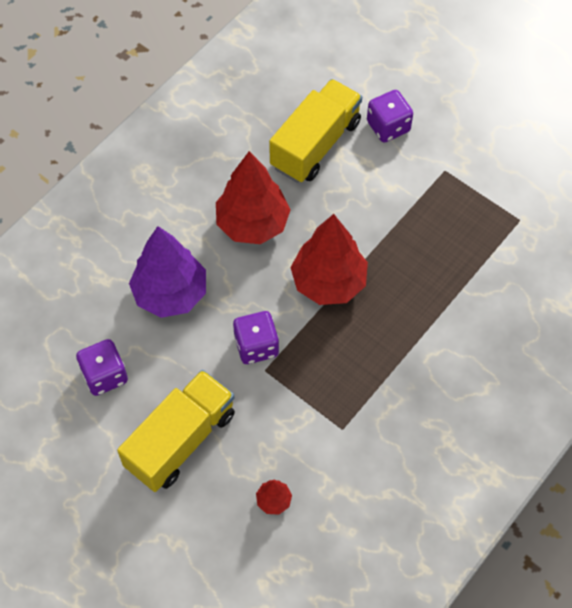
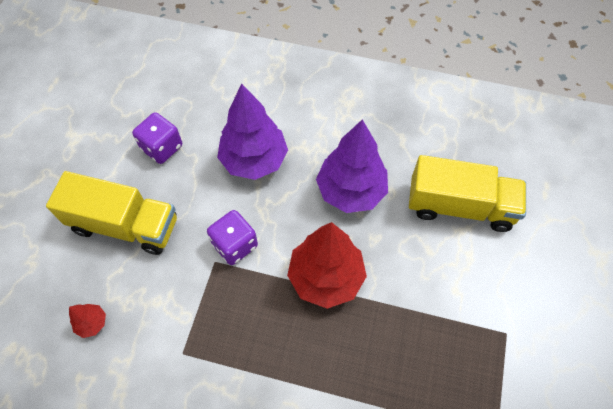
camera: 65 degrees right, 0 degrees up
(252, 223) = (351, 191): red tree -> purple tree
(388, 127) = (519, 260): purple dice -> none

